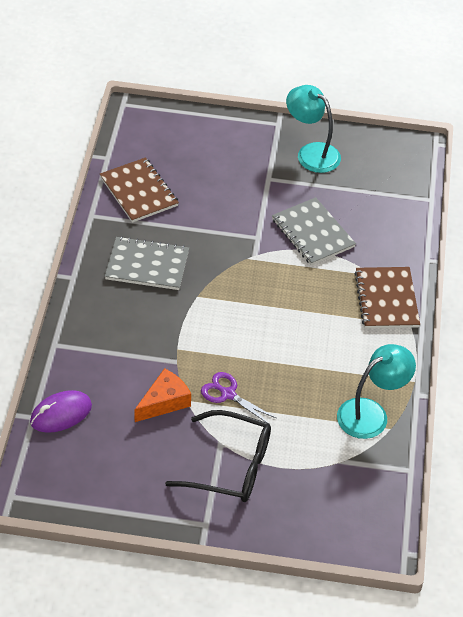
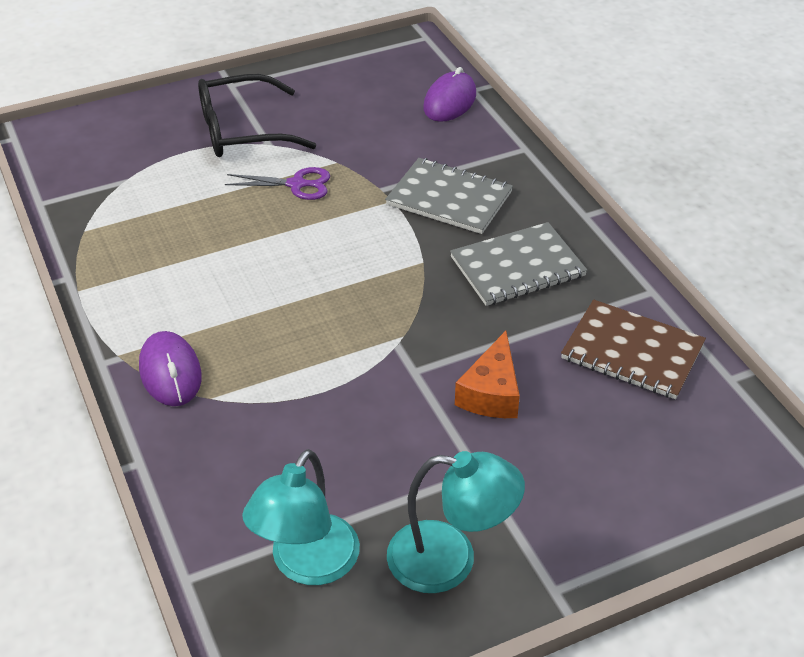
camera: 150 degrees right, 5 degrees down
(164, 402) = (358, 150): orange cheese -> orange cheese (491, 392)
(313, 233) = (341, 416): grey notebook -> grey notebook (449, 198)
(371, 413) = (116, 235): turquoise lamp -> turquoise lamp (307, 565)
(386, 299) = (170, 373): brown notebook -> purple mouse

